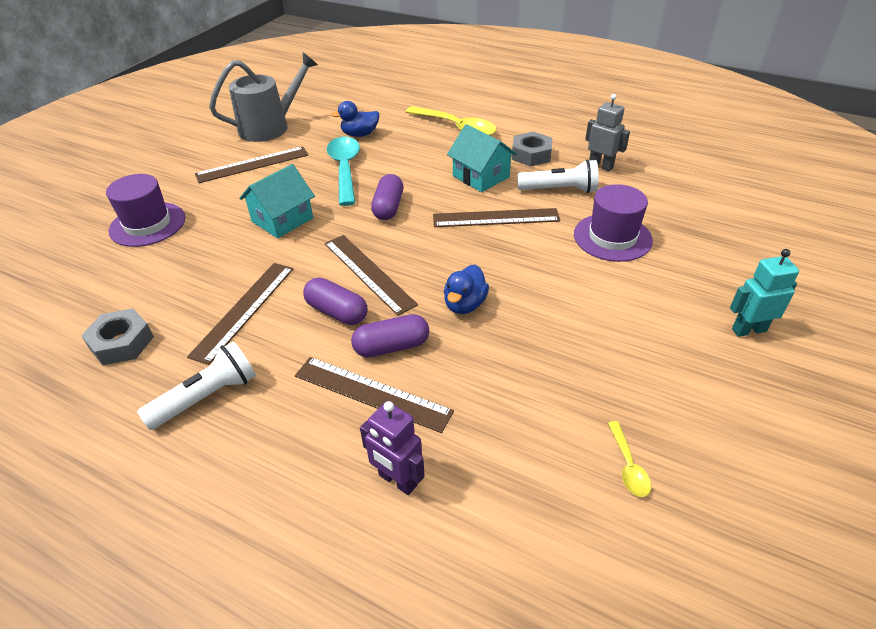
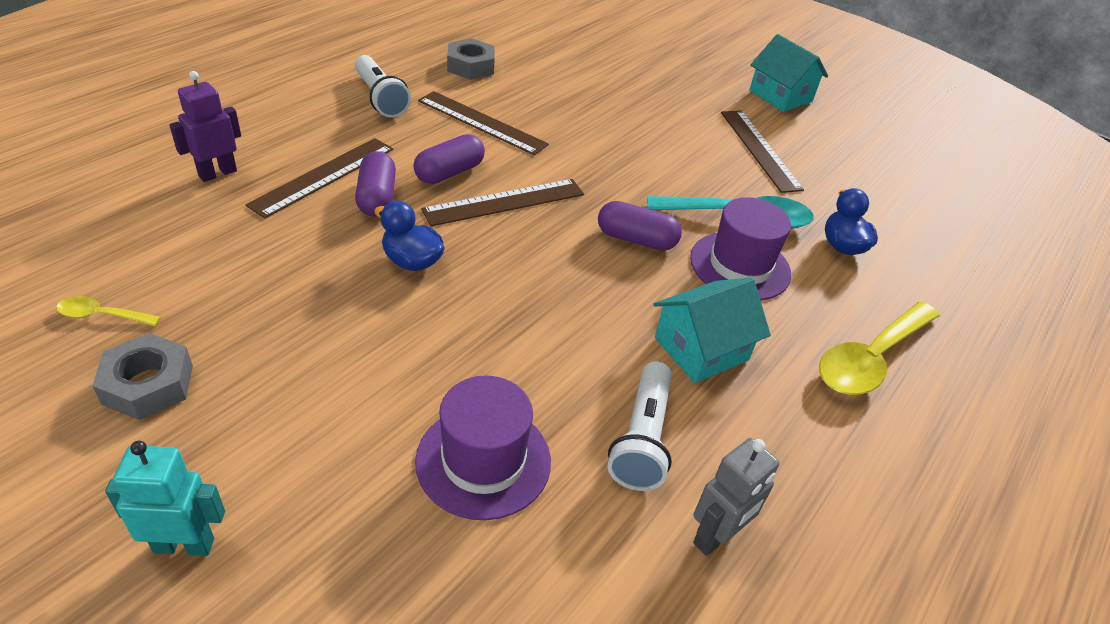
camera: 95 degrees right, 0 degrees up
(147, 224) = (645, 82): purple hat -> purple hat (740, 266)
(269, 127) = (860, 170): grey watering can -> none
(282, 220) = (630, 158): turquoise house -> turquoise house (780, 96)
(496, 218) = (581, 335): brown ruler -> none
(531, 155) = (768, 436): grey nut -> grey nut (148, 384)
(748, 330) = (184, 544): turquoise robot -> turquoise robot turned 90 degrees counterclockwise

